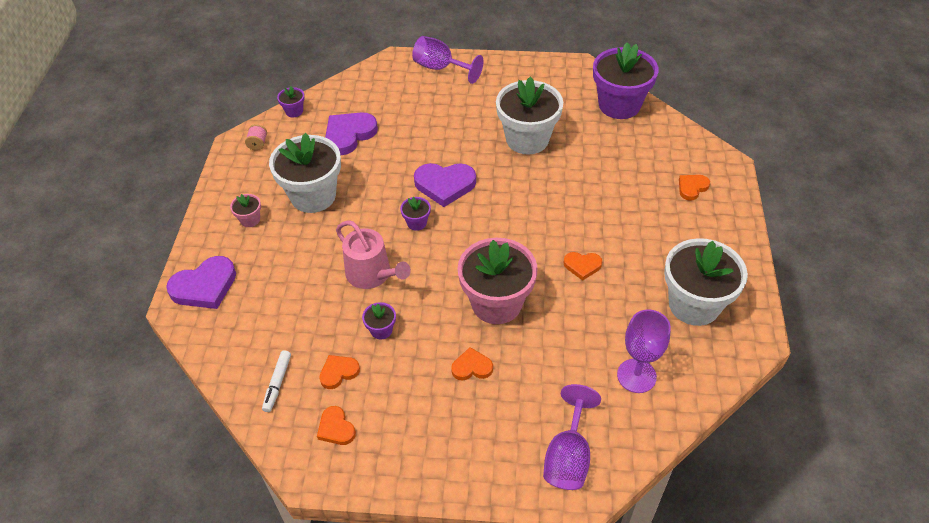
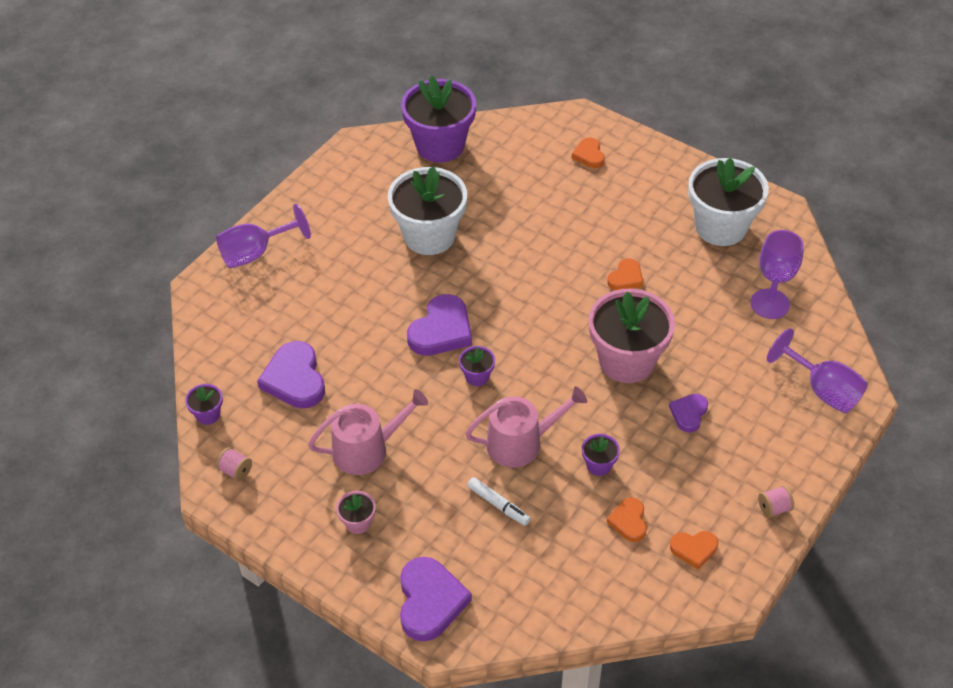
camera: 60 degrees left, 0 degrees up
(277, 383) = (610, 579): white marker -> white marker (498, 504)
(313, 196) = (367, 450): white flower pot -> pink watering can
(411, 470) = (774, 508): none -> pink spool
(472, 367) = (688, 413): orange heart -> purple heart

